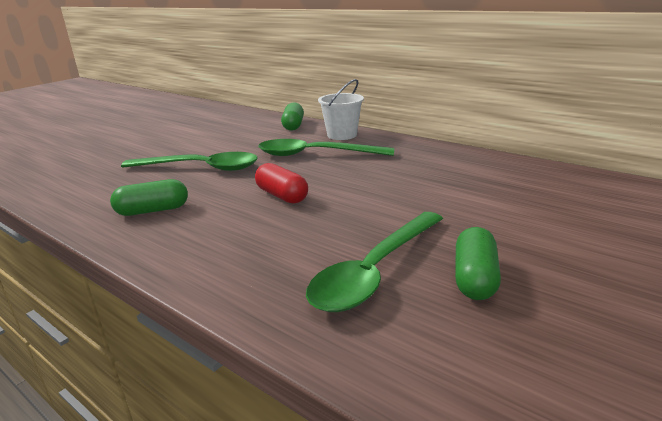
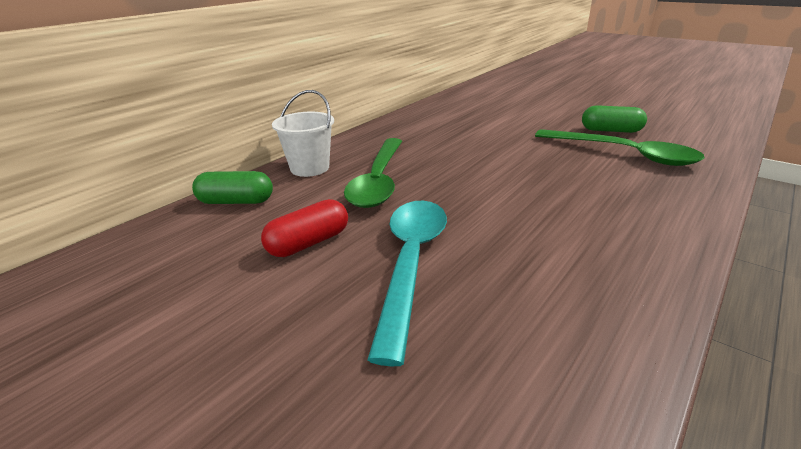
camera: 90 degrees left, 5 degrees up
(153, 210) = (573, 278): green capsule -> none
(200, 168) = (411, 263): green spoon -> turquoise spoon
(282, 195) = (504, 193): red capsule -> red capsule (308, 243)

